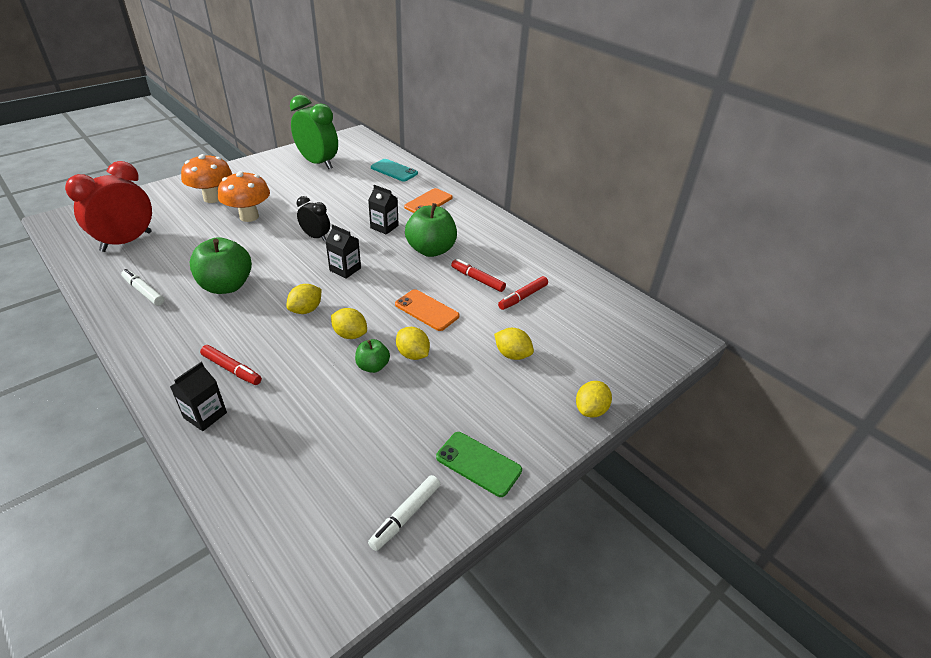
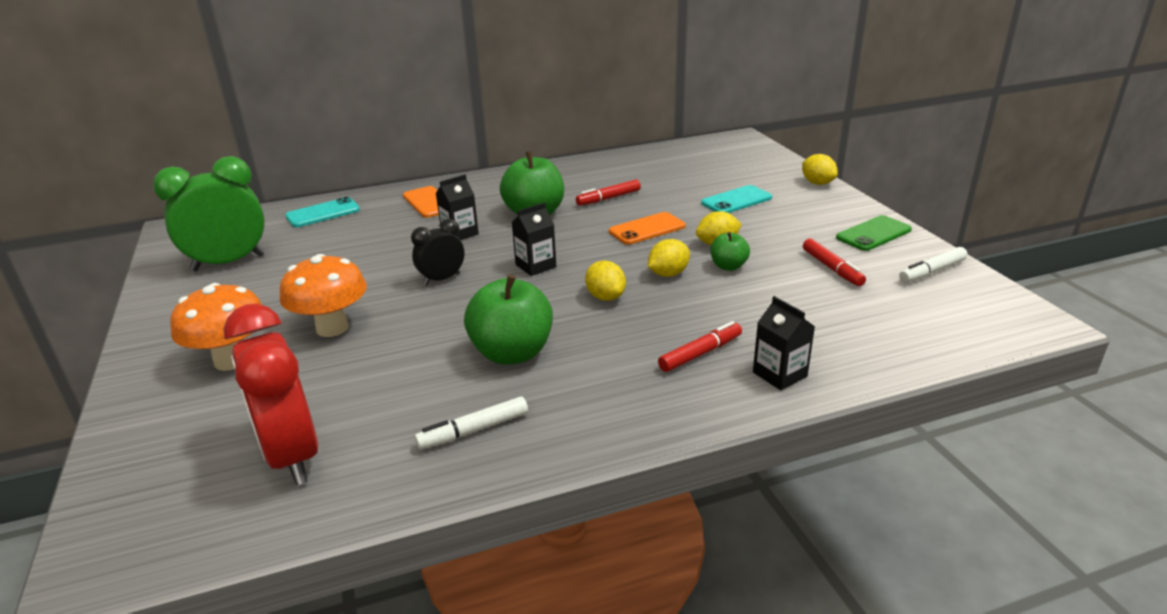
camera: 65 degrees left, 10 degrees down
(405, 516) = (932, 271): white marker -> white marker turned 90 degrees clockwise
(512, 354) = (736, 200): yellow lemon -> turquoise phone
(523, 297) = (651, 183): red marker -> red marker (832, 268)

